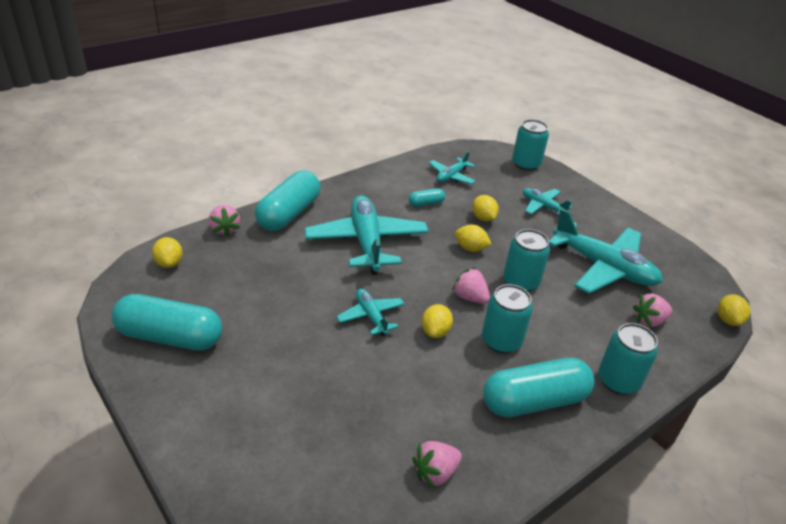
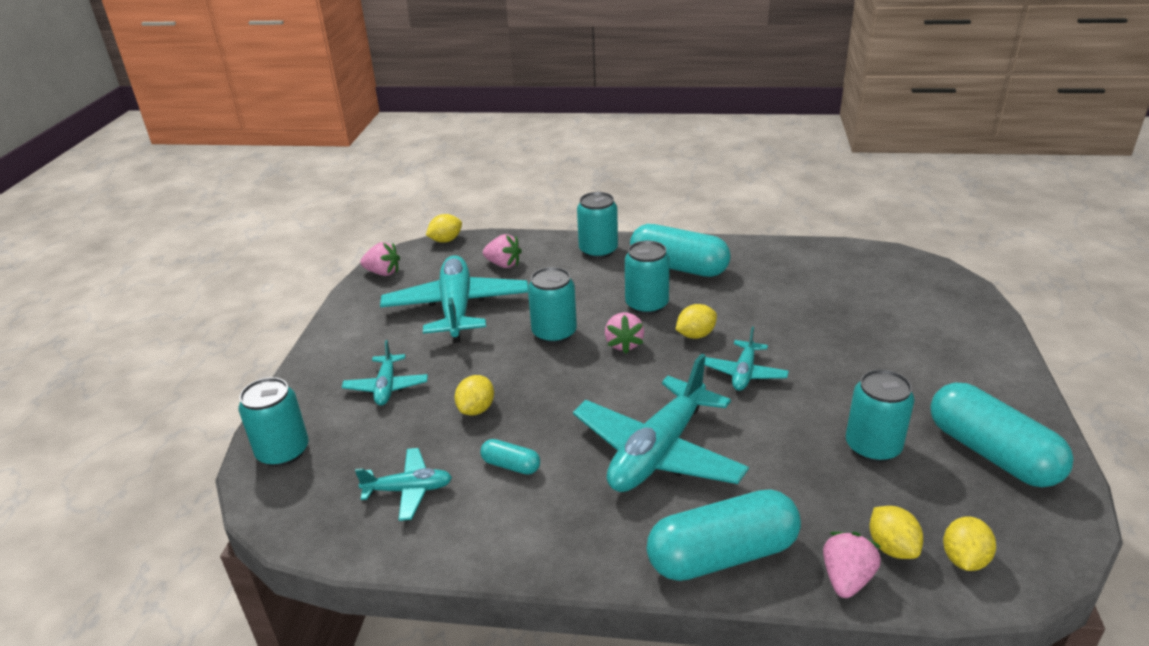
camera: 130 degrees left, 5 degrees down
(249, 303) = (873, 447): none -> turquoise can
(435, 473) = (801, 268): pink strawberry -> pink strawberry (383, 273)
(470, 248) = (549, 384): yellow lemon -> yellow lemon (892, 547)

